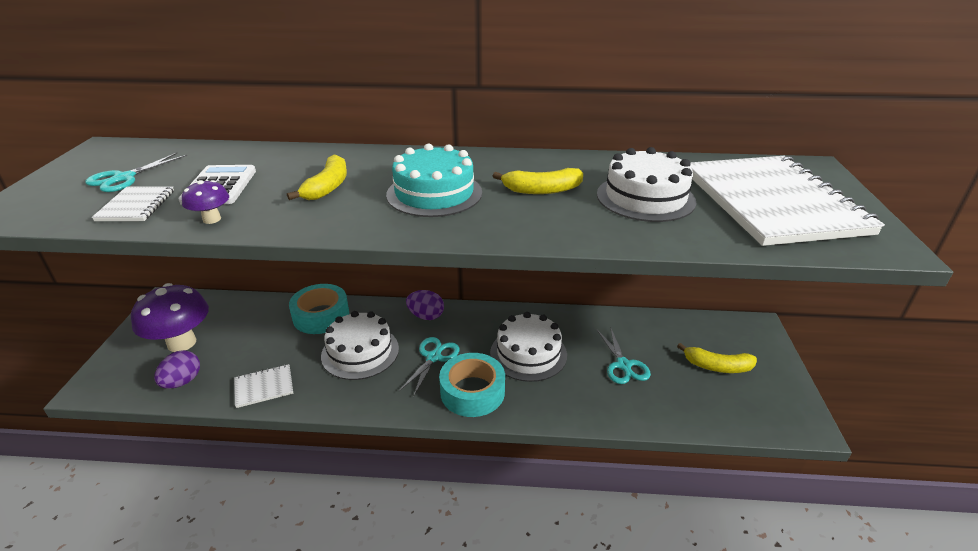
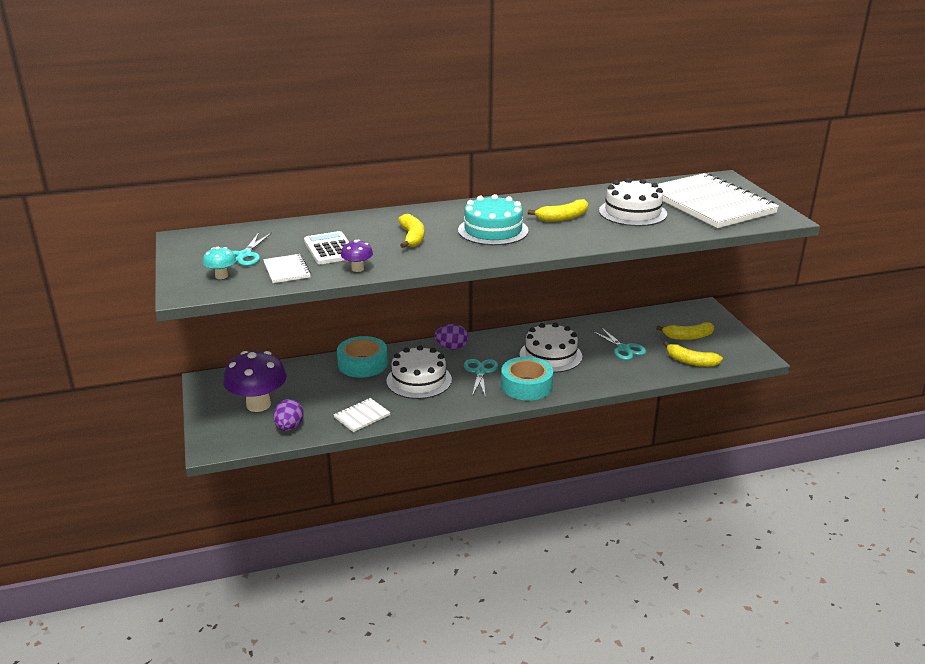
camera: 20 degrees left, 5 degrees down
(62, 200) = (221, 276): none -> turquoise mushroom
(704, 408) = (691, 361): none -> yellow banana

